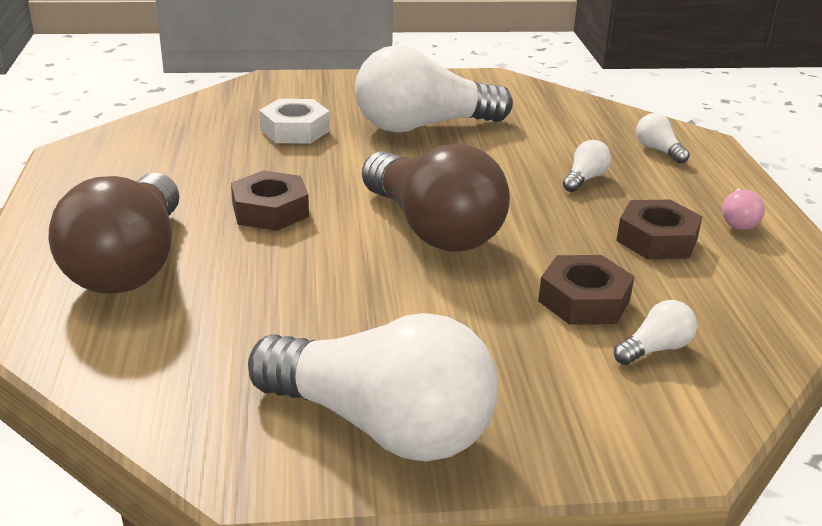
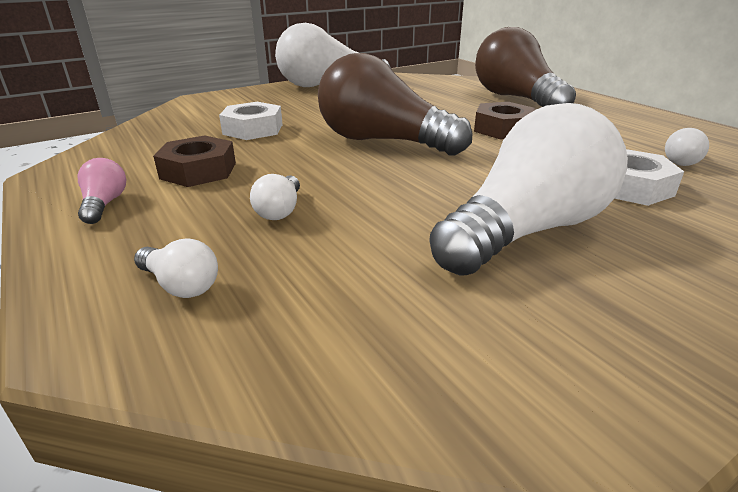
camera: 155 degrees right, 0 degrees up
(584, 300) = (253, 129): brown nut -> white nut
(655, 349) = (206, 120): white light bulb -> white light bulb (681, 160)

